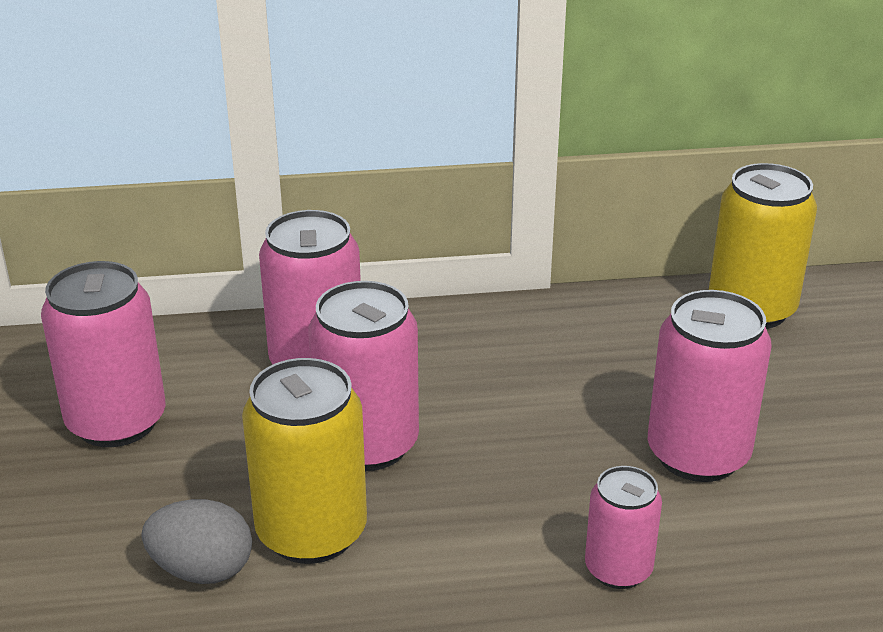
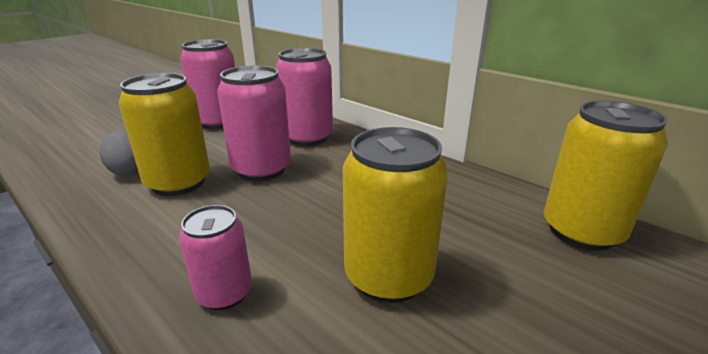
camera: 50 degrees right, 5 degrees down
(698, 455) = (388, 276): pink can -> yellow can

